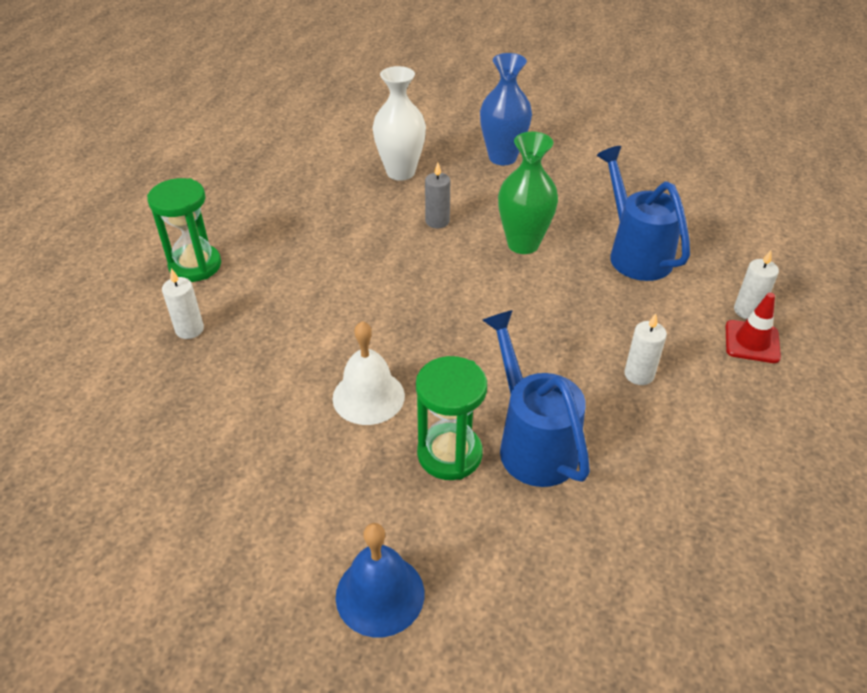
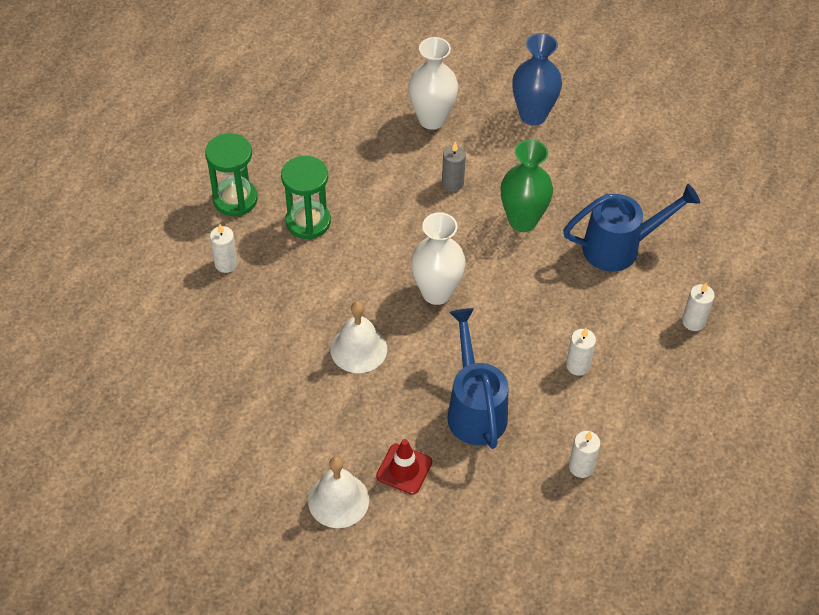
camera: 10 degrees right, 10 degrees up
(380, 594) = (338, 500): blue bell -> white bell
(448, 324) = (436, 292): none -> white vase
(449, 454) = (410, 407): green hourglass -> green hourglass (308, 222)
(635, 254) = (619, 247): blue watering can -> blue watering can turned 90 degrees clockwise
(691, 491) = (581, 467): none -> white candle
(752, 342) = (683, 351): red traffic cone -> red traffic cone (404, 469)

